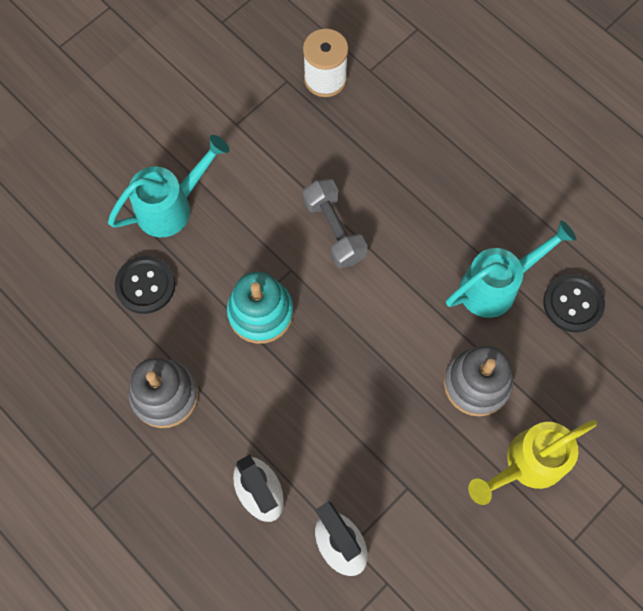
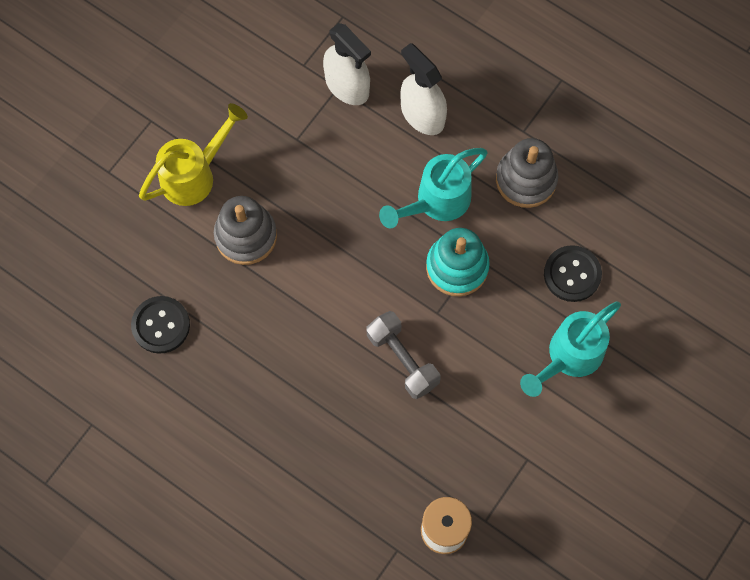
camera: 170 degrees right, 0 degrees up
(497, 285) = (235, 331): turquoise watering can -> turquoise watering can (436, 202)

